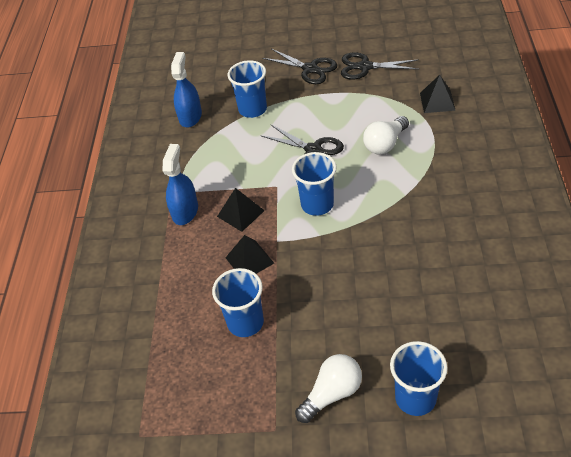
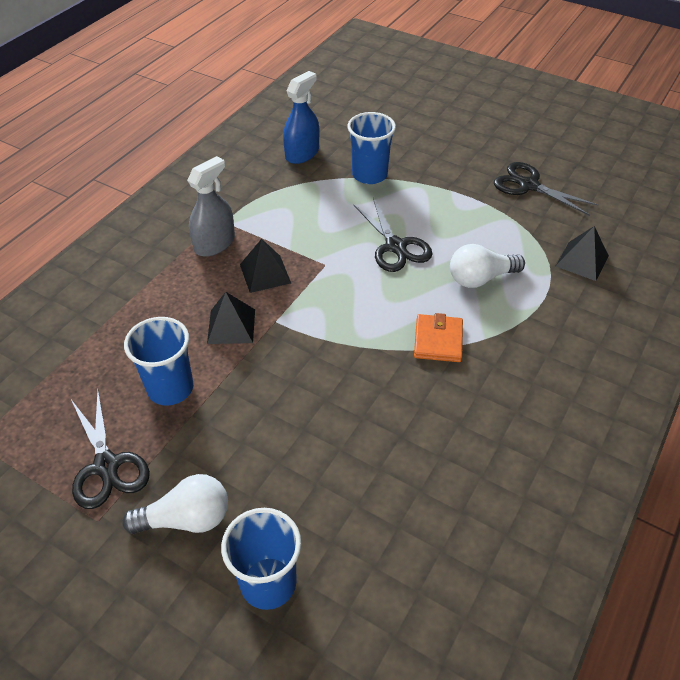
camera: 25 degrees right, 0 degrees up
(185, 211) = (214, 243): blue spray bottle -> grey spray bottle
(310, 69) = (465, 161): black scissors -> black scissors (106, 466)
(317, 204) = (350, 305): blue cup -> none
(392, 197) = (438, 340): none -> orange wallet

